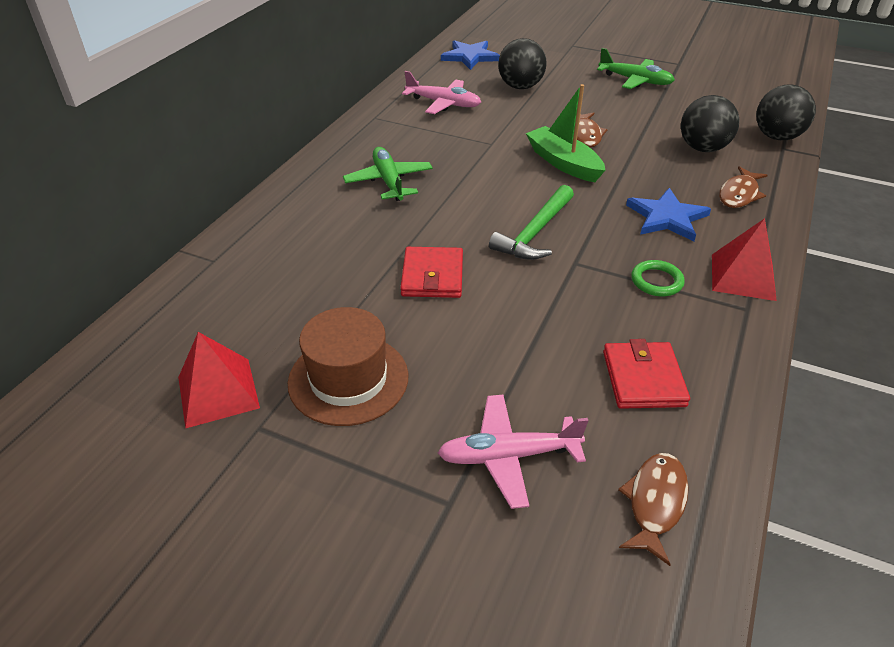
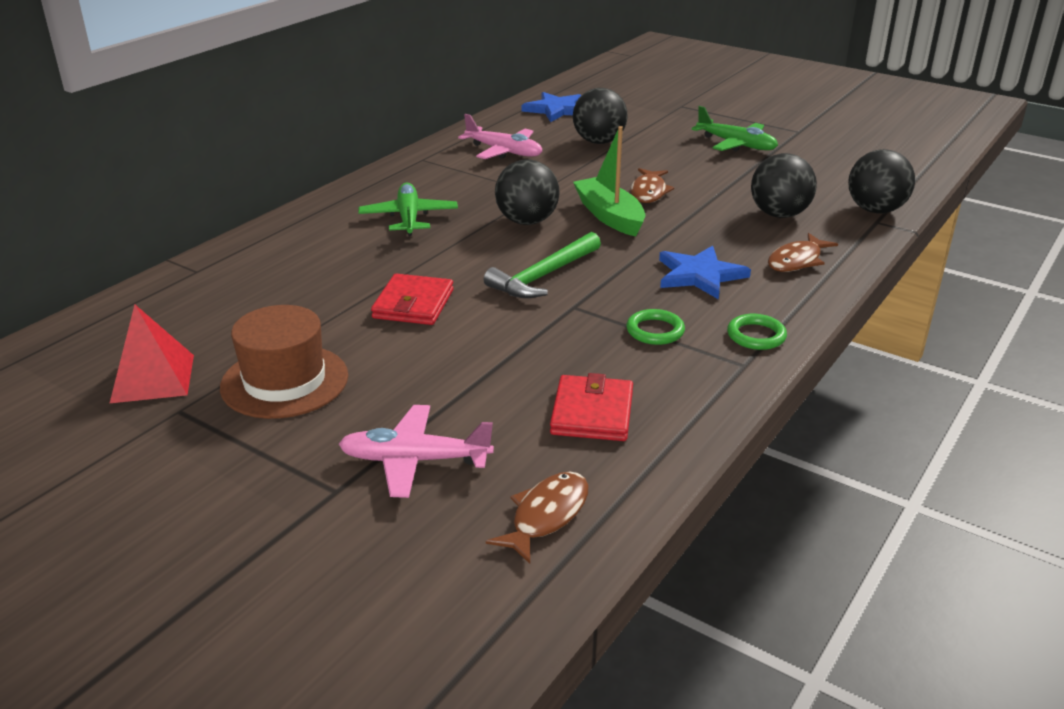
camera: 10 degrees right, 10 degrees down
(495, 175) = (527, 221): none -> black ball
(743, 276) = (756, 336): red pyramid -> green ring

